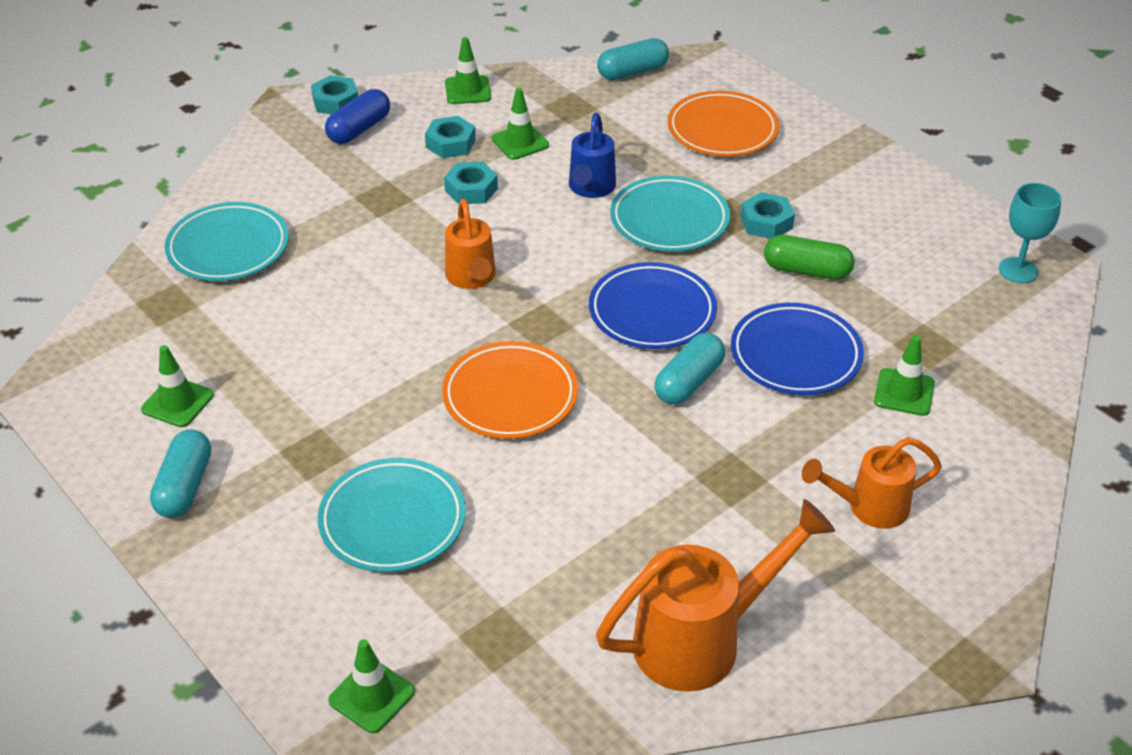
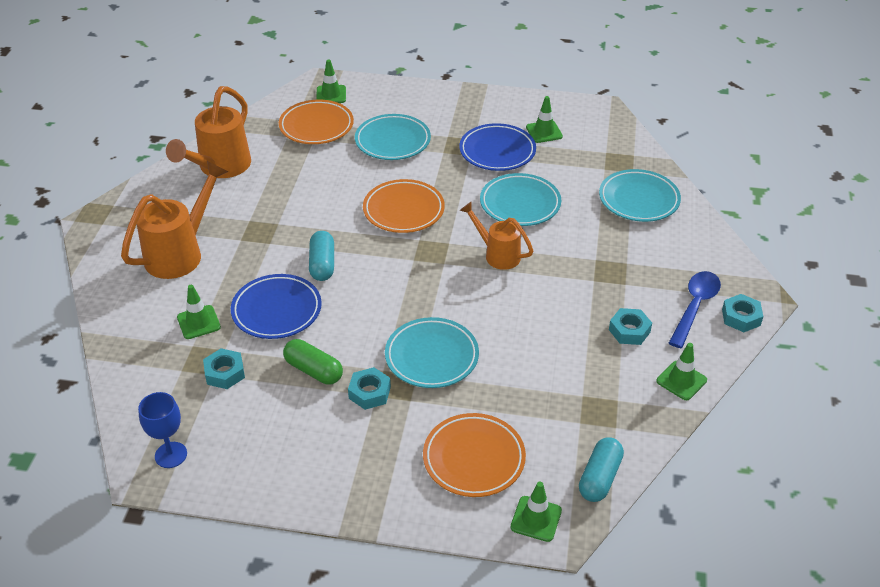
camera: 140 degrees right, 0 degrees up
(184, 486) = (491, 110): turquoise capsule -> none
(359, 129) = (695, 306): blue capsule -> blue spoon
(362, 321) = (520, 204): none -> turquoise plate
(471, 189) = (571, 306): turquoise nut -> turquoise nut (224, 373)
(471, 632) = (316, 126): none -> orange plate
(520, 142) = (591, 359): green traffic cone -> green traffic cone (536, 519)
(590, 188) = (505, 350): blue watering can -> none
(652, 312) = (380, 291): blue plate -> blue plate (497, 151)
(806, 270) = (313, 370): green capsule -> green capsule turned 60 degrees clockwise
(869, 507) = (180, 253): orange watering can -> orange watering can, size x1.61
(1018, 270) = (171, 455): turquoise goblet -> blue goblet

